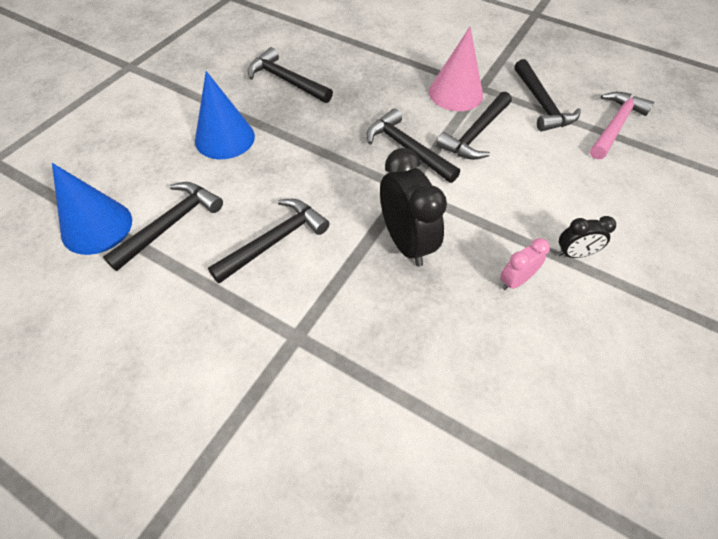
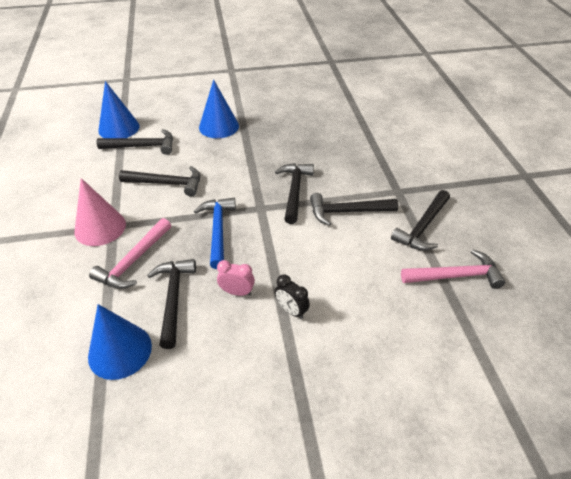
camera: 50 degrees right, 10 degrees down
(286, 81) = (290, 118): black hammer -> black hammer (173, 298)
(383, 348) = (134, 261): none -> pink hammer
(405, 242) = (217, 230): black clock -> blue hammer
(455, 93) = (374, 184): pink cone -> pink cone (100, 227)
(522, 439) = (120, 351): none -> blue cone

